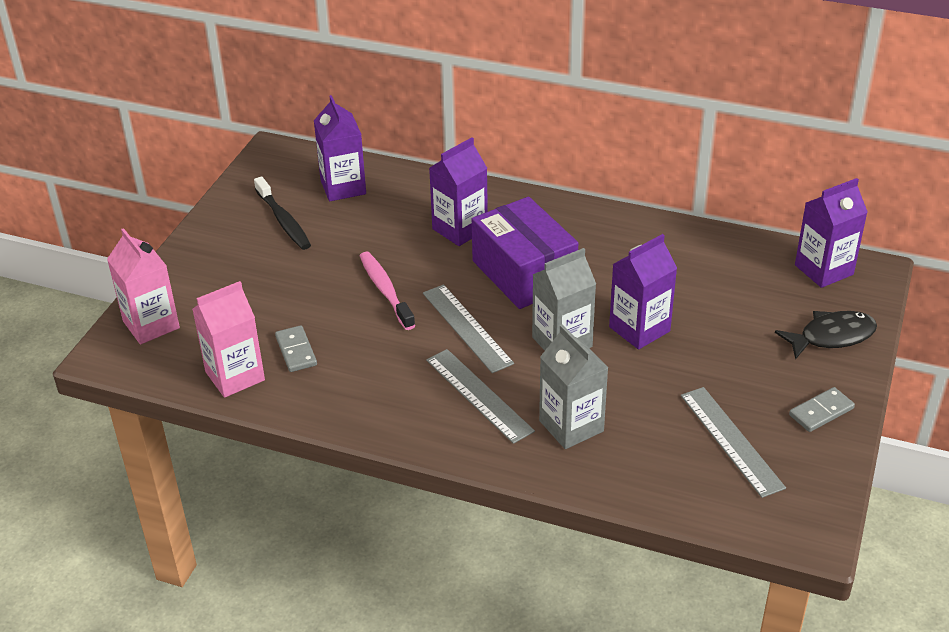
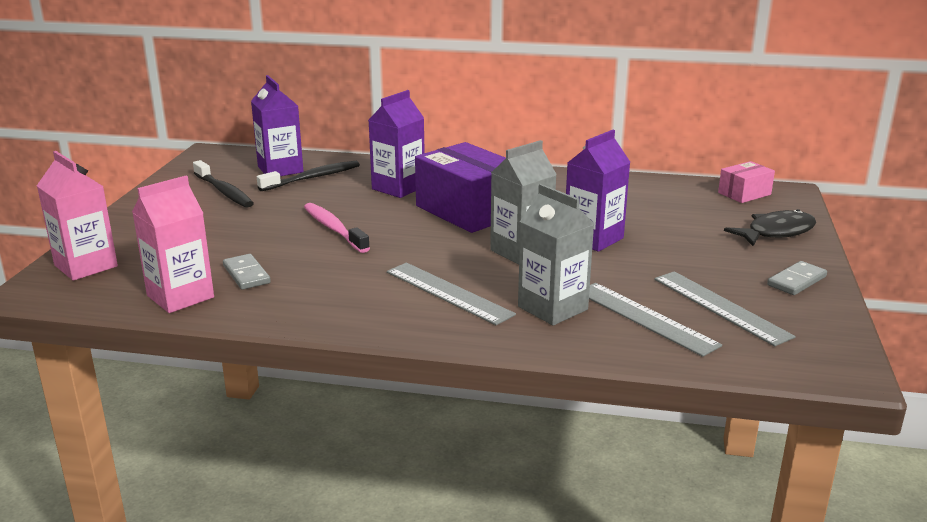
camera: 10 degrees left, 15 degrees down
(375, 205) = (313, 178): none -> black toothbrush
(466, 328) = (422, 248): grey ruler -> grey ruler (645, 318)
(824, 270) = (744, 193): purple carton -> pink box

